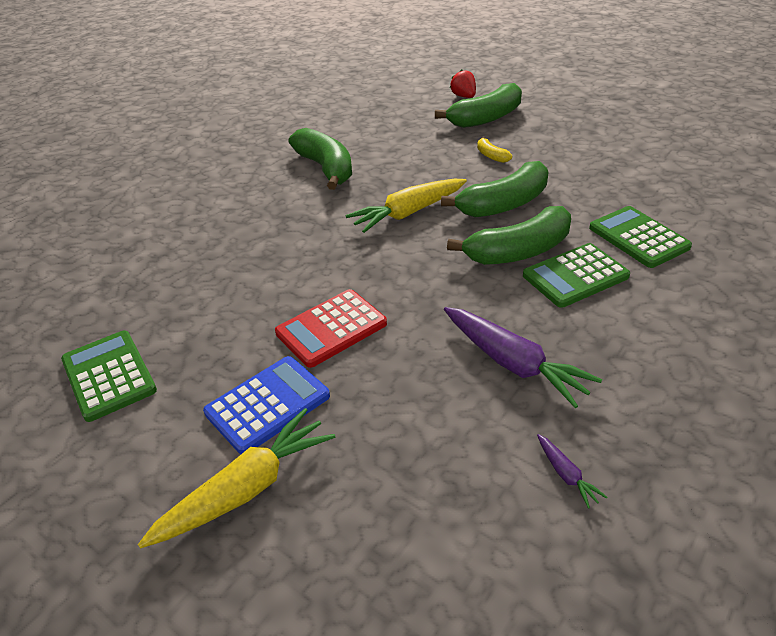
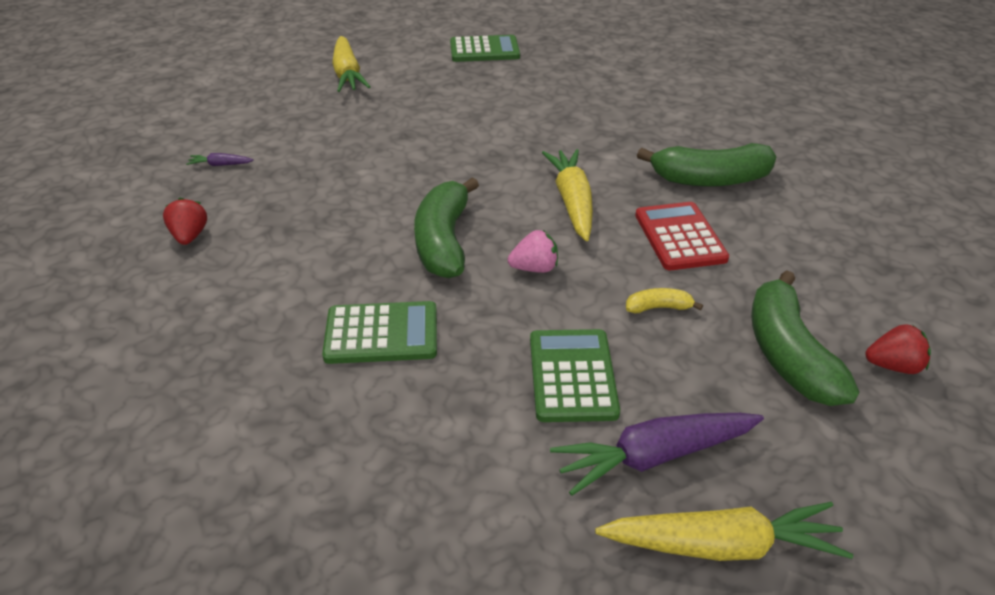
camera: 115 degrees right, 0 degrees up
(267, 404) = (400, 89): blue calculator -> none
(331, 328) = (444, 124): red calculator -> red calculator (679, 237)
(504, 204) = (534, 268): green banana -> pink strawberry
(513, 363) = (321, 182): purple carrot -> purple carrot (654, 456)
(575, 276) = (374, 257): green calculator -> green calculator (572, 375)
(622, 113) = (722, 545): none -> yellow carrot
(687, 407) = (190, 236): none -> red strawberry

